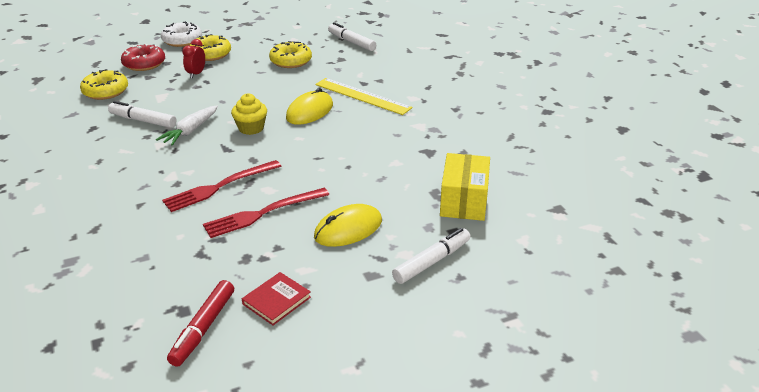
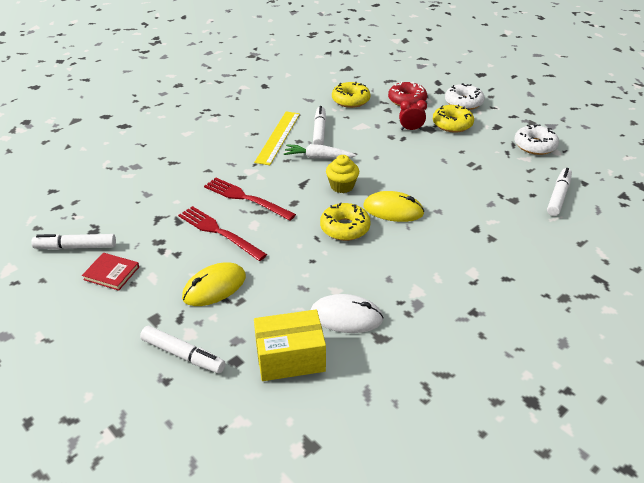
camera: 70 degrees right, 5 degrees up
(203, 328) = (76, 247): red marker -> white marker
(279, 31) = (535, 145): none -> white donut
(291, 61) = (480, 170): yellow donut -> yellow donut (345, 228)
(348, 229) = (214, 287): yellow mouse -> yellow mouse turned 75 degrees counterclockwise
(362, 96) = (447, 235): yellow ruler -> yellow ruler (278, 137)
(430, 164) = (346, 317): none -> white mouse

